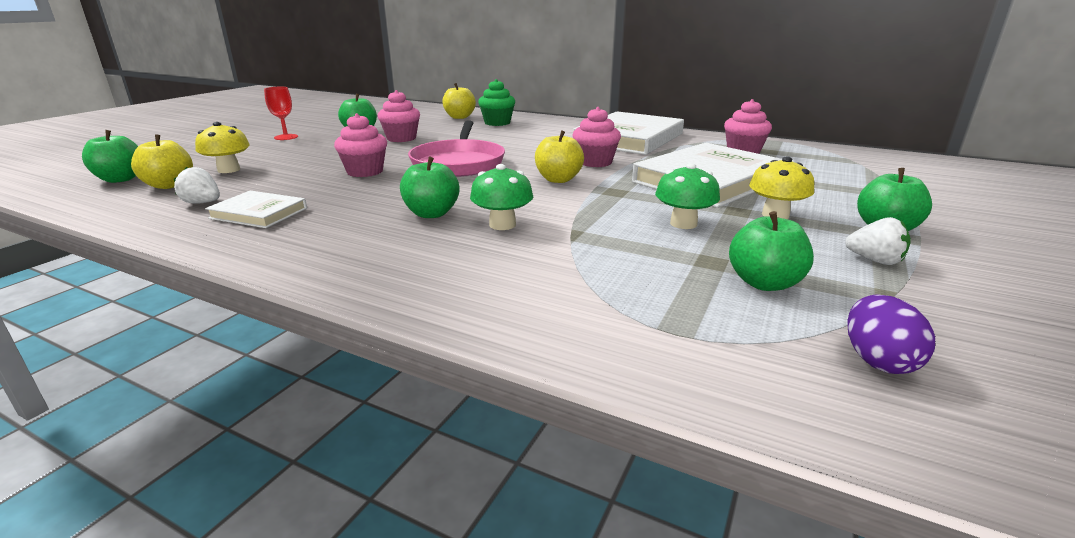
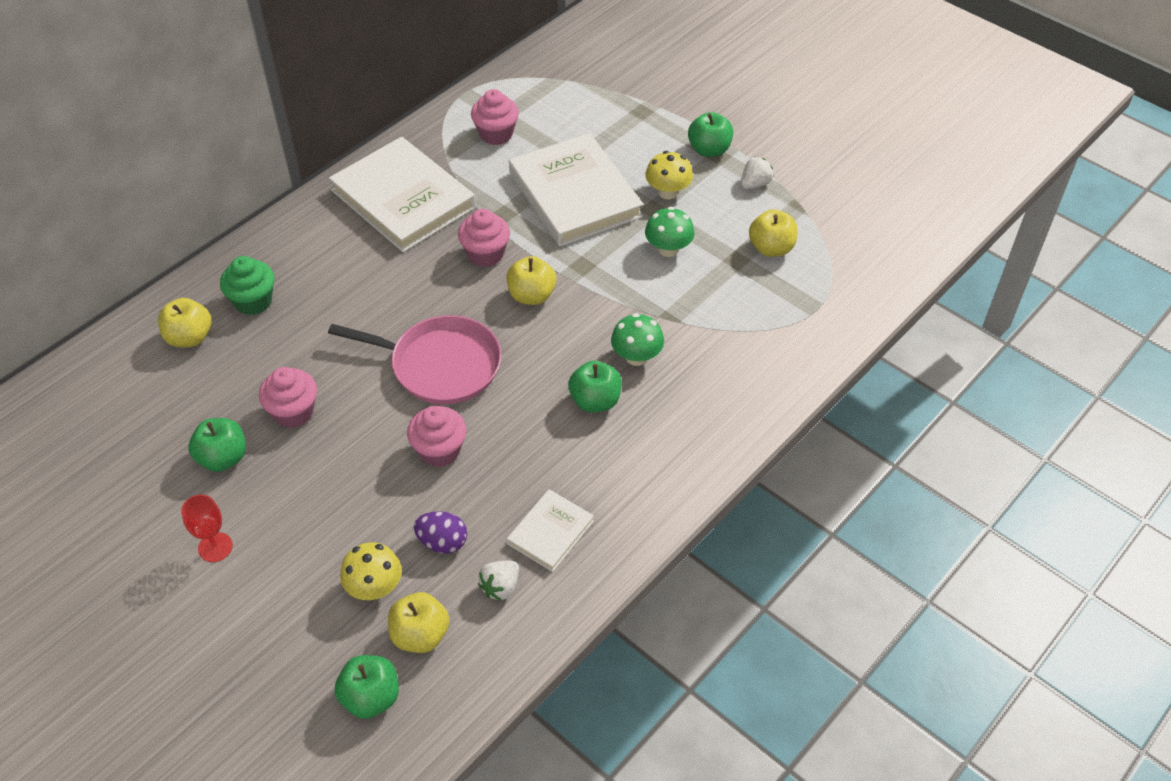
camera: 75 degrees left, 25 degrees up
(764, 283) = (771, 248): green apple -> yellow apple
(877, 361) = (856, 245): purple egg -> purple egg (442, 542)

